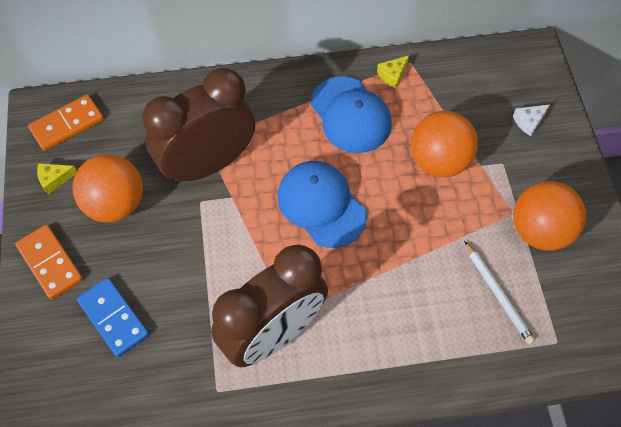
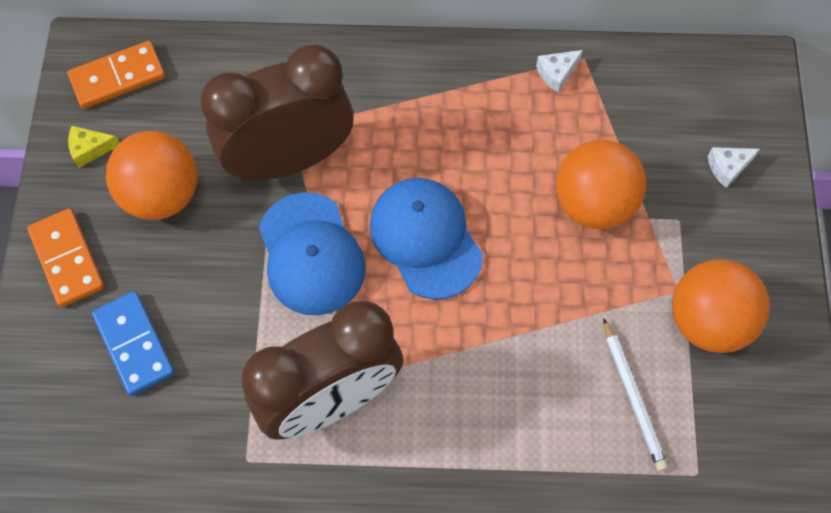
camera: 10 degrees right, 5 degrees up
(350, 115) = (488, 121): blue cap -> blue cap (311, 254)
(392, 75) = (556, 73): yellow cheese -> white cheese

